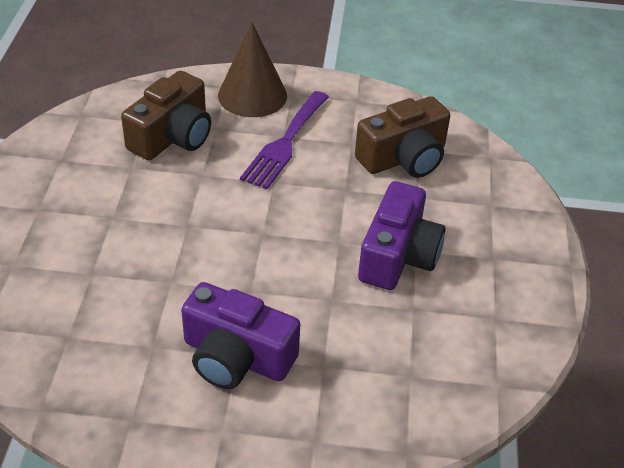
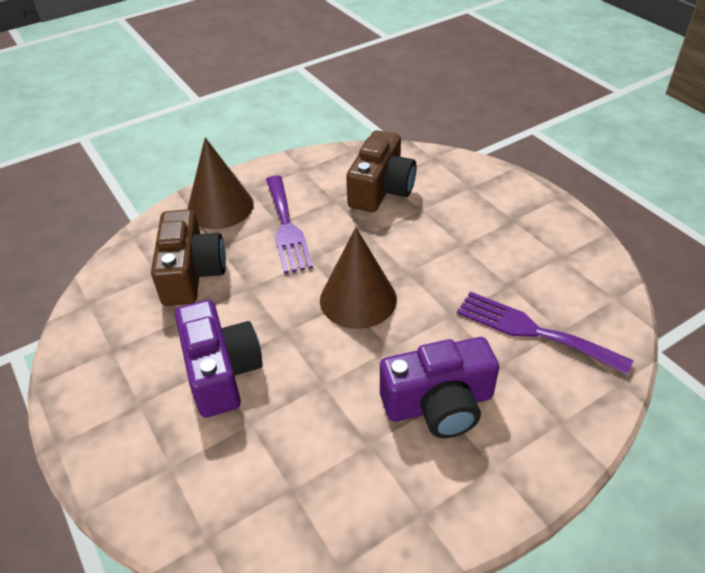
camera: 35 degrees left, 0 degrees up
(272, 237) = (358, 299): none -> brown cone
(384, 359) = (533, 331): none -> purple fork
(398, 255) = (456, 256): purple camera -> purple camera (221, 371)

